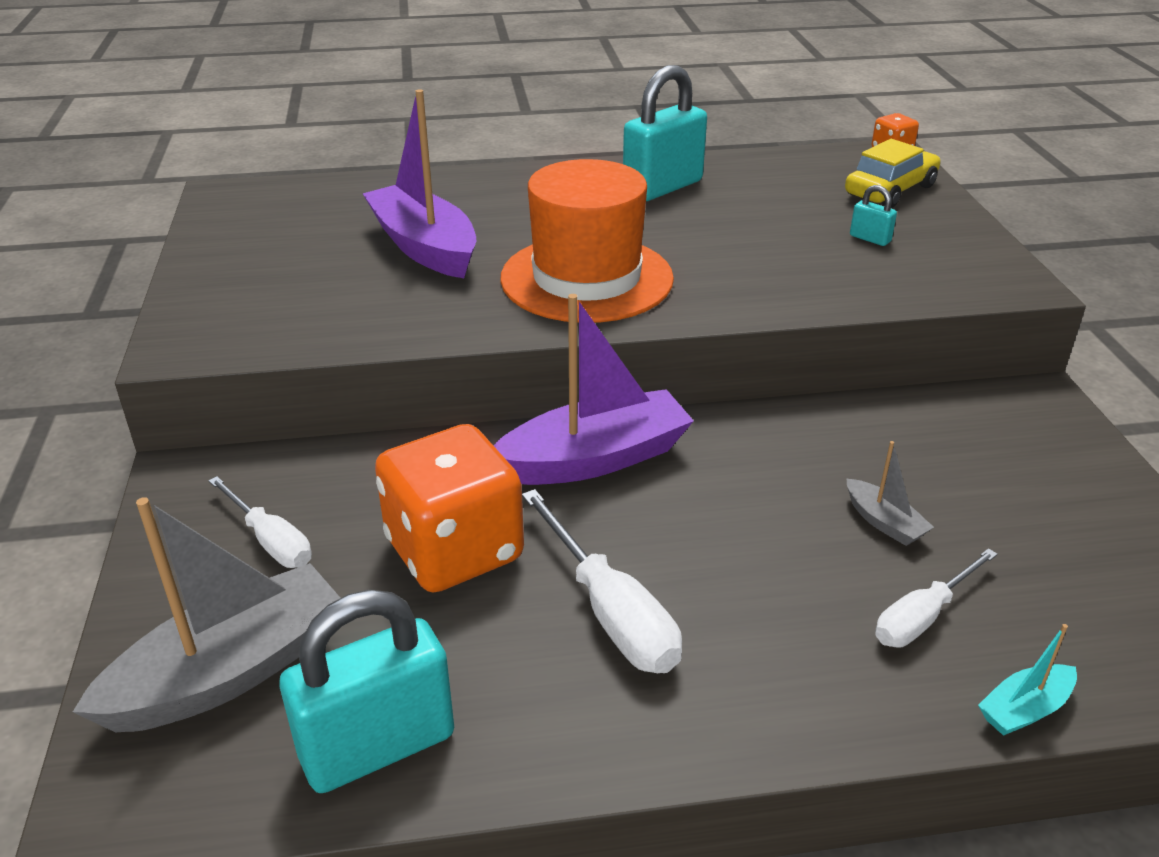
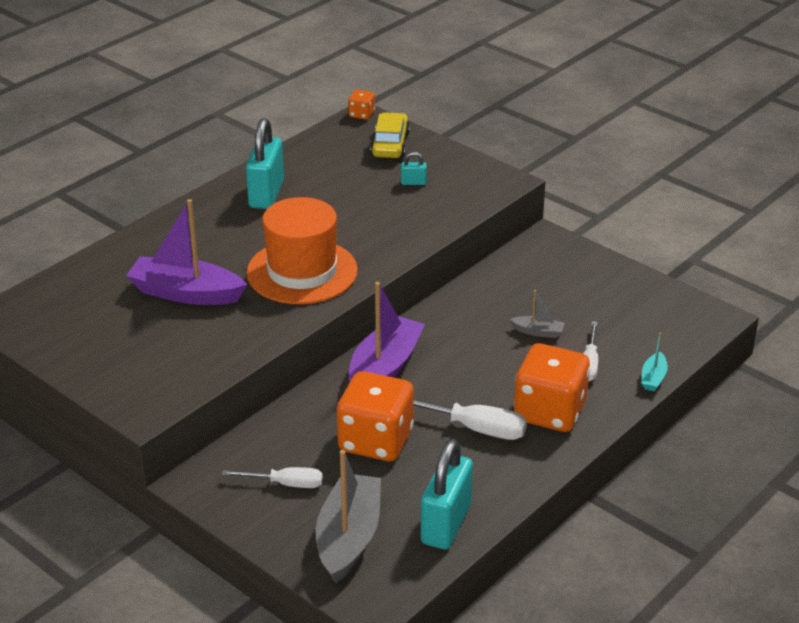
camera: 40 degrees left, 0 degrees up
(763, 660) = (549, 412): none -> orange dice

